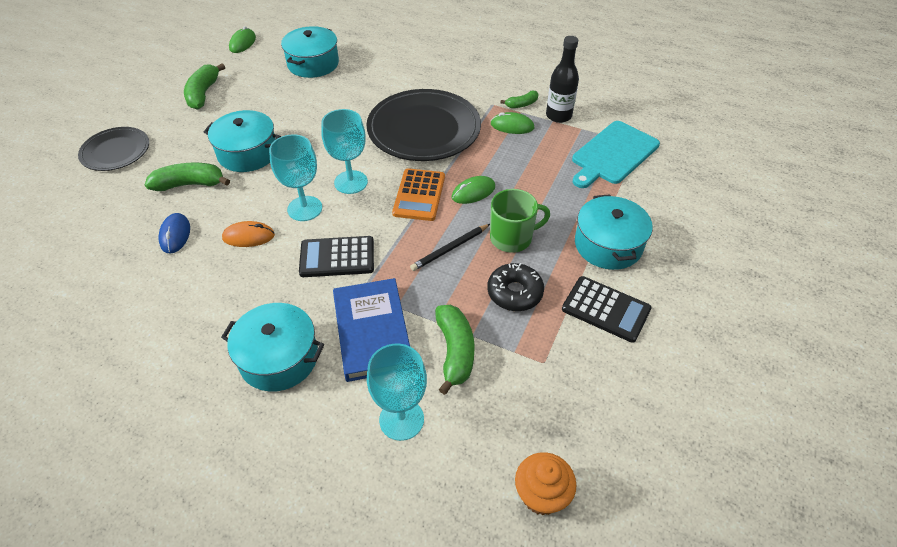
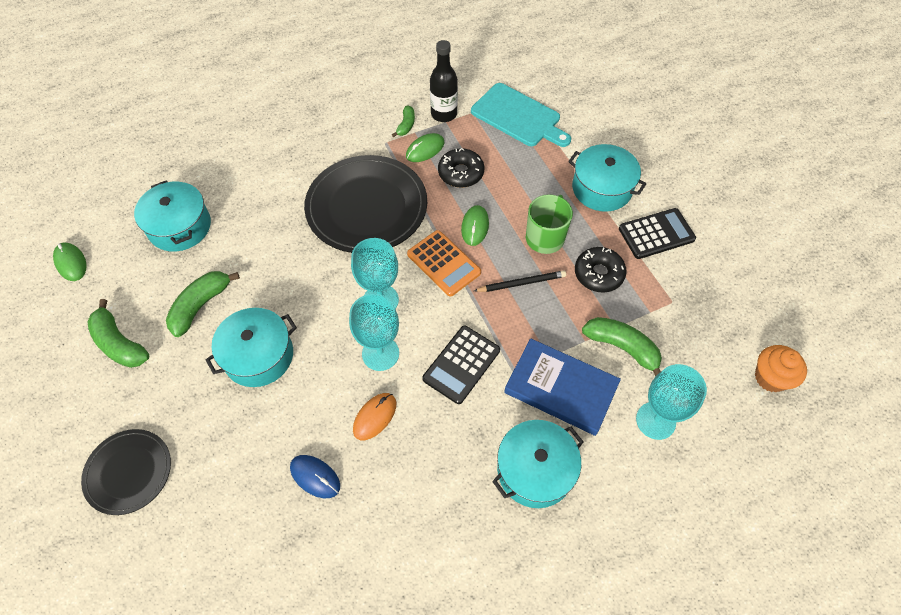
camera: 50 degrees left, 10 degrees up
(189, 184) = (254, 428): green banana -> green banana (200, 306)
(450, 249) = (521, 283): black pencil -> black pencil turned 105 degrees counterclockwise
(514, 156) = (461, 173): none -> black donut
(613, 154) = (518, 116): turquoise cutting board -> turquoise cutting board turned 45 degrees counterclockwise

